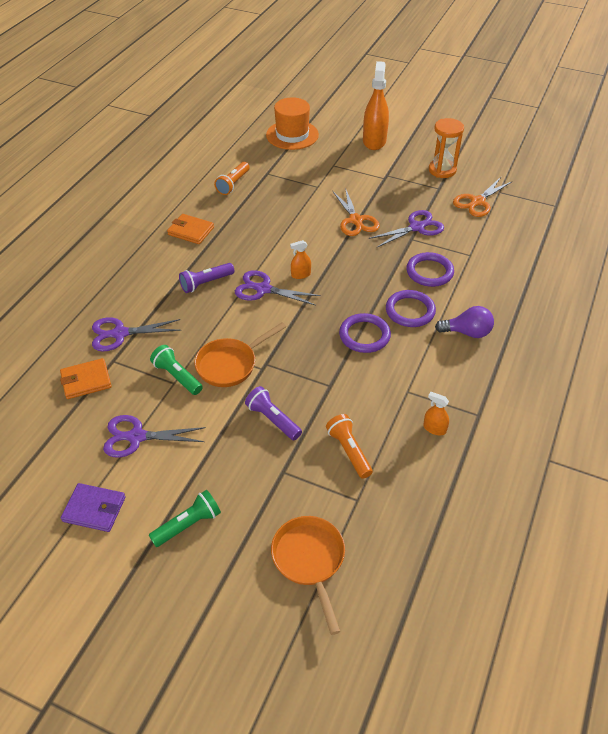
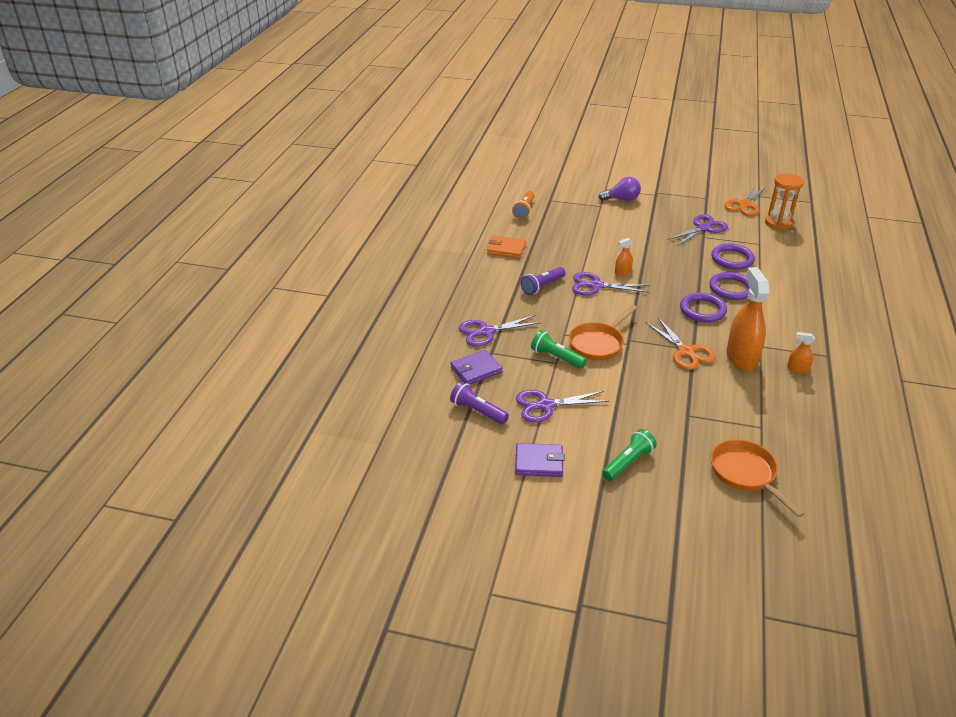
camera: 10 degrees left, 10 degrees down
(86, 381) = (476, 370): orange wallet -> purple wallet
(273, 419) = (658, 379): purple flashlight -> purple flashlight (478, 411)
(292, 135) = (556, 169): orange hat -> none
(349, 451) = (735, 393): orange flashlight -> none
(355, 220) = (648, 228): orange scissors -> orange scissors (686, 352)
(374, 141) = (631, 168): orange spray bottle -> orange spray bottle (741, 358)
(442, 170) = (702, 184): orange hourglass -> orange hourglass (778, 223)
(467, 332) = (787, 299): purple light bulb -> purple light bulb (622, 199)

